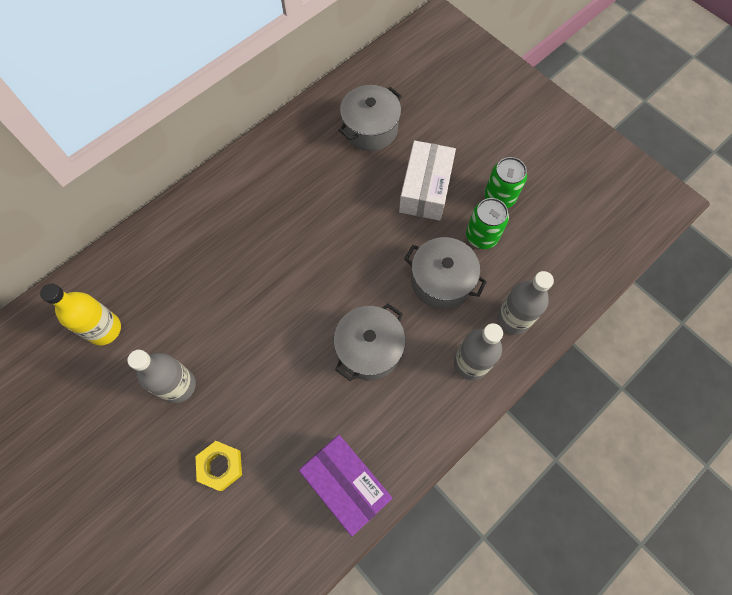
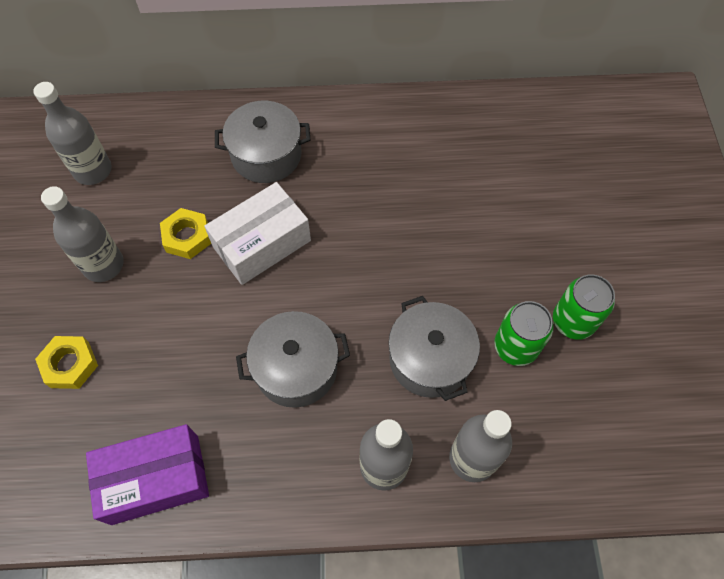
camera: 40 degrees right, 5 degrees down
(104, 329) = (93, 170): yellow bottle -> grey bottle
(219, 323) = (187, 237): none -> yellow nut
(346, 485) = (155, 479): purple box -> purple box turned 75 degrees clockwise
(370, 129) = (493, 158): grey pot -> grey pot (266, 155)
(425, 189) = (497, 256): white box -> white box (262, 244)

